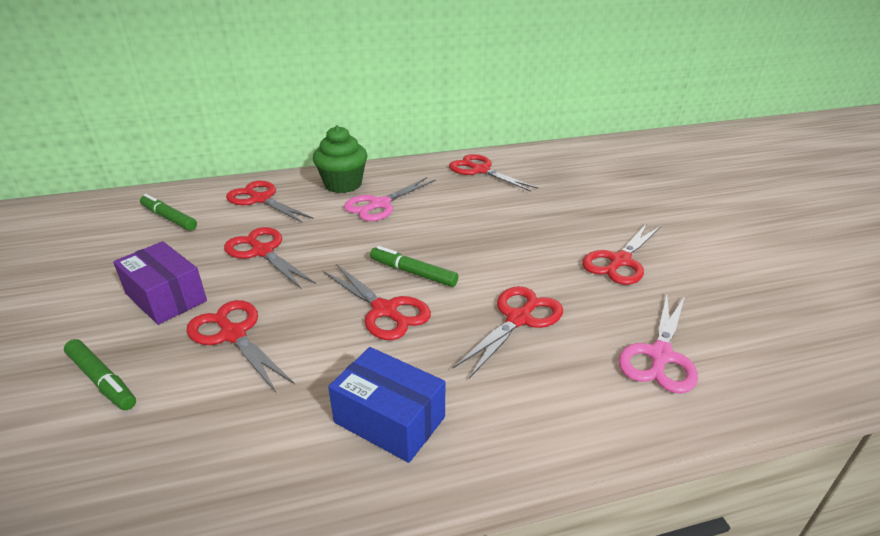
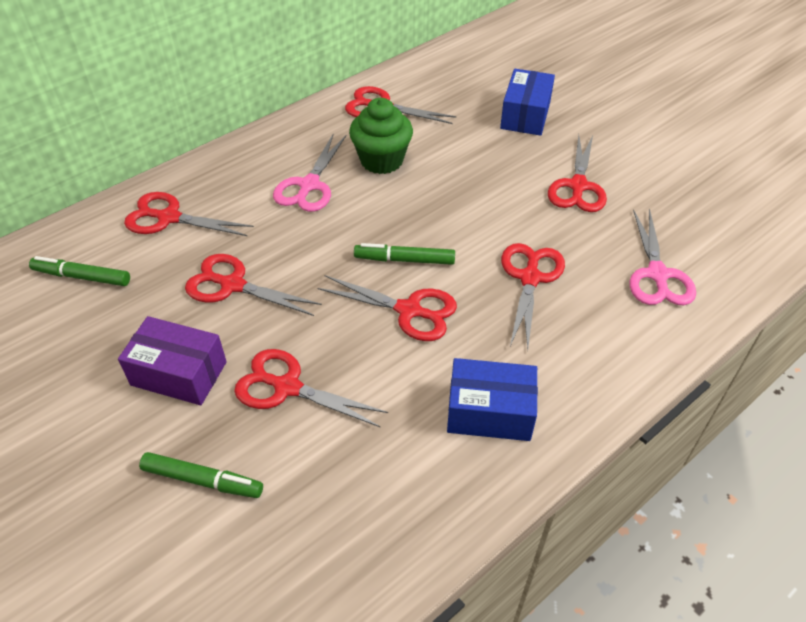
camera: 25 degrees left, 15 degrees up
(343, 184) = (247, 169): green cupcake -> green cupcake (381, 160)
(603, 200) = (525, 115): none -> blue box

